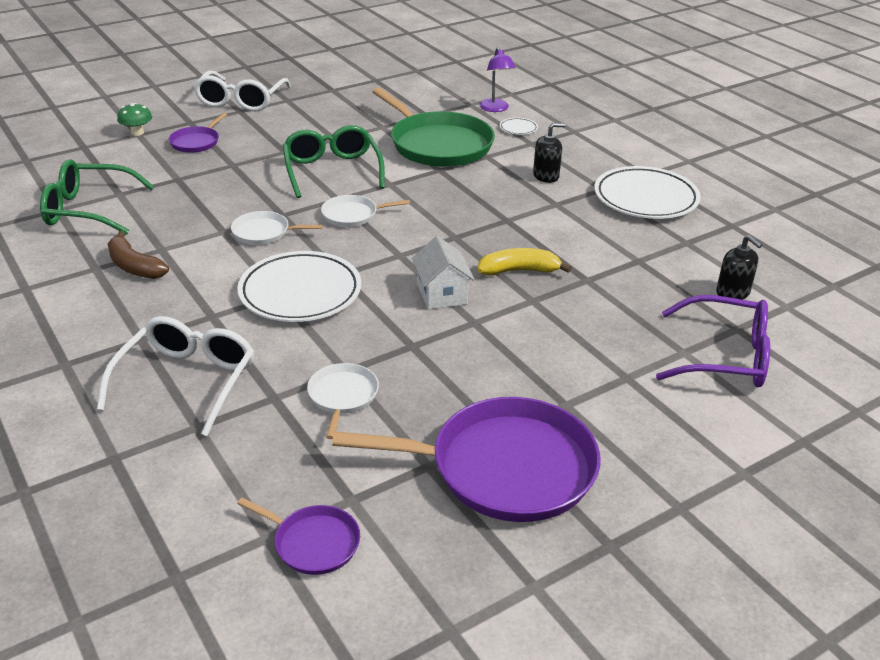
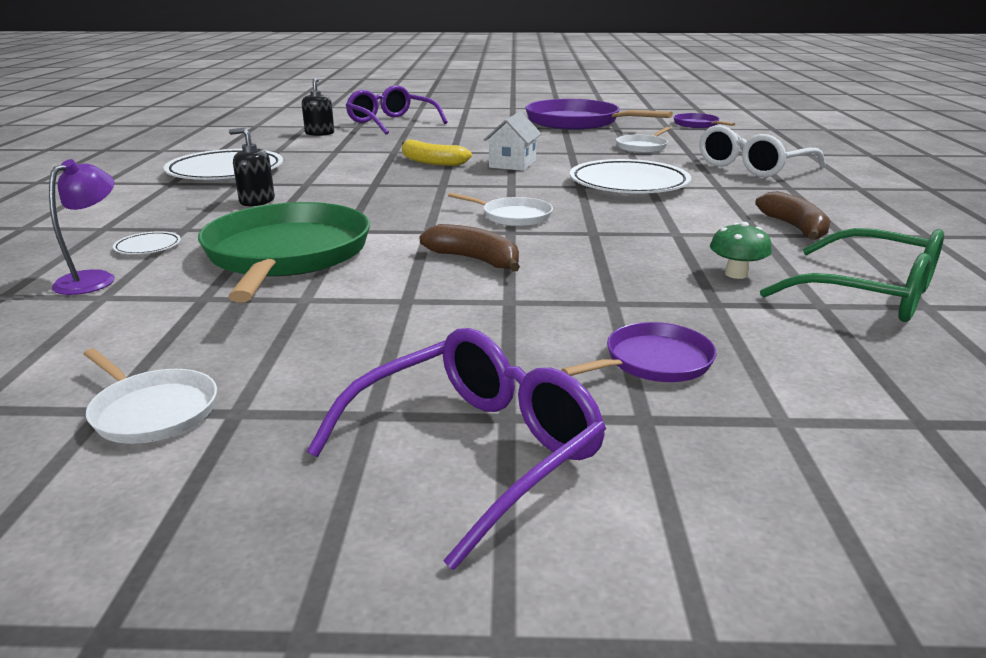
camera: 145 degrees left, 10 degrees down
(137, 133) = (785, 426): green mushroom -> green mushroom (736, 274)
(241, 101) = (476, 451): white glasses -> purple glasses
(264, 232) = (628, 223): white pan -> white pan (152, 411)
(332, 170) = (475, 260): green glasses -> brown banana

